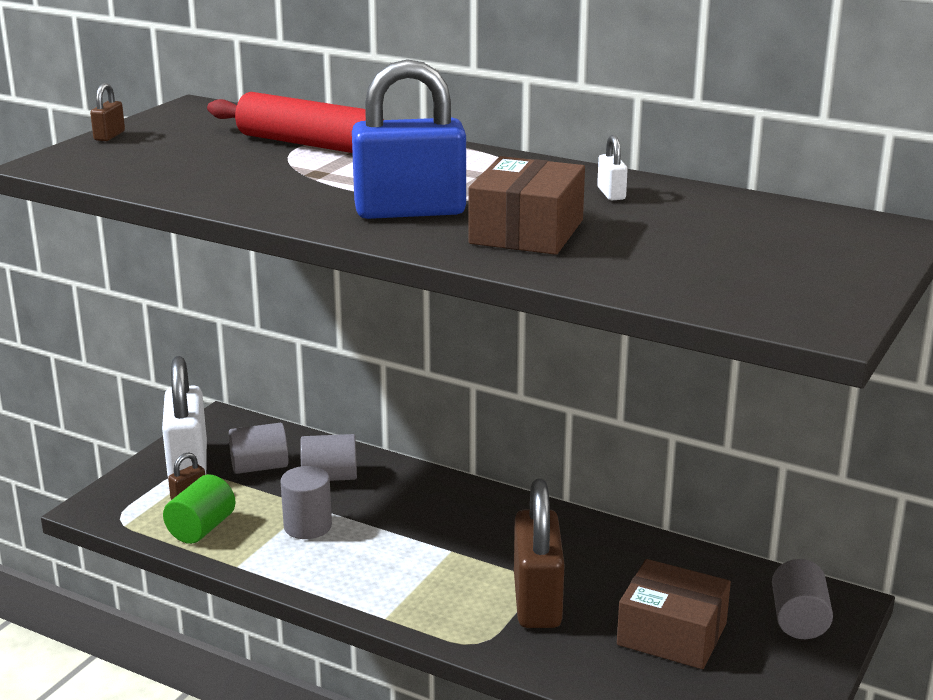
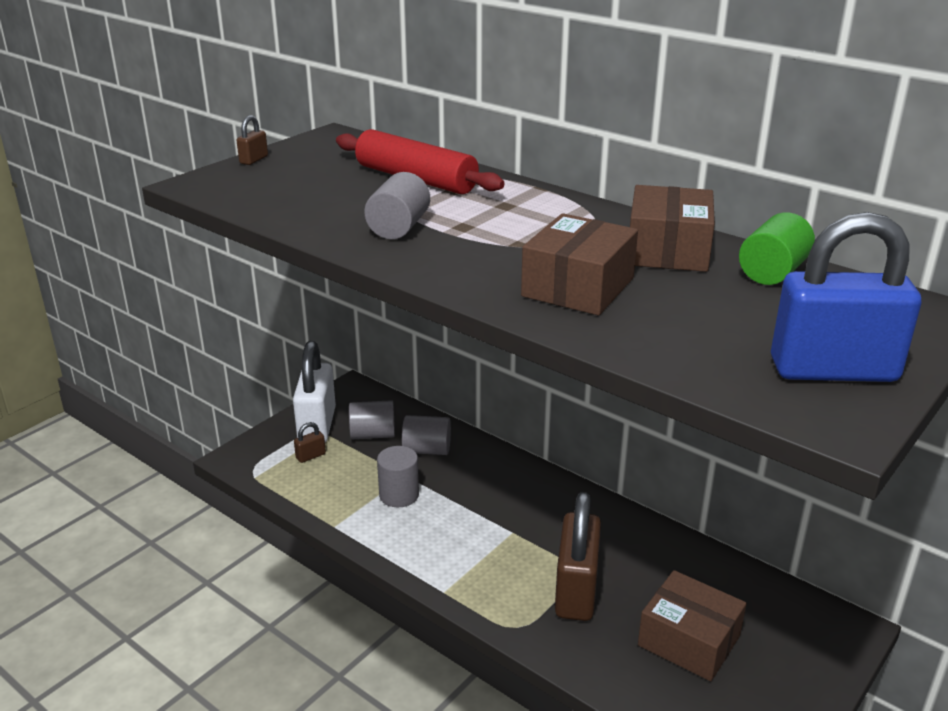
camera: 10 degrees right, 5 degrees up
(201, 528) = (313, 487): green cylinder -> green cylinder (772, 272)
(410, 211) = (479, 256): blue padlock -> blue padlock (833, 370)
(611, 194) = (667, 250): white padlock -> brown box
(798, 620) = (807, 641): grey cylinder -> grey cylinder (398, 228)

